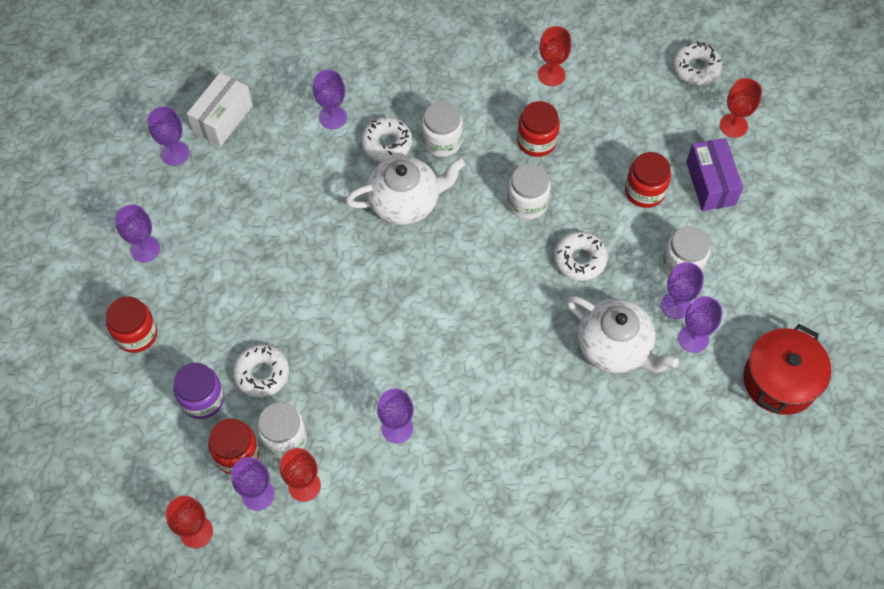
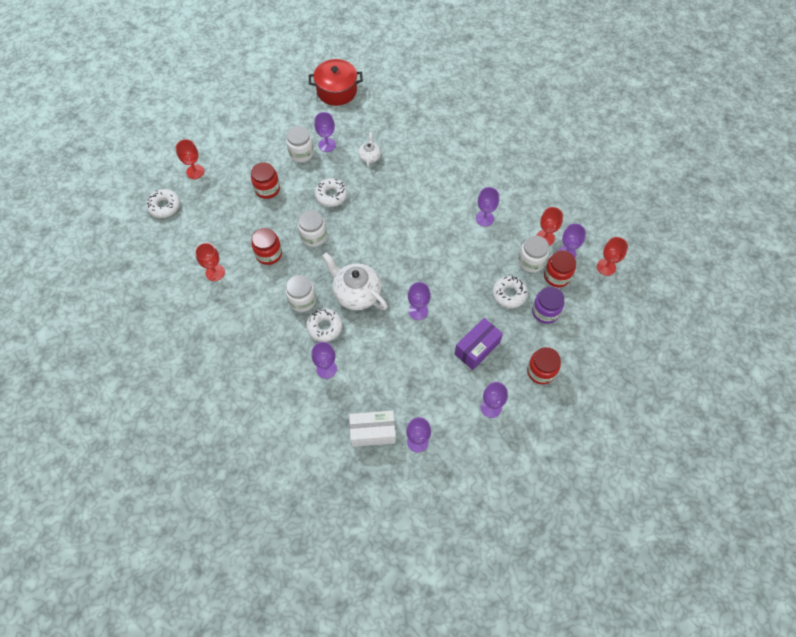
camera: 125 degrees left, 0 degrees up
(615, 347) = (369, 157): white teapot -> white teapot, size x0.51
(693, 338) = (340, 130): purple goblet -> purple goblet (418, 311)
(710, 183) = (242, 164): purple box -> purple box (477, 348)

